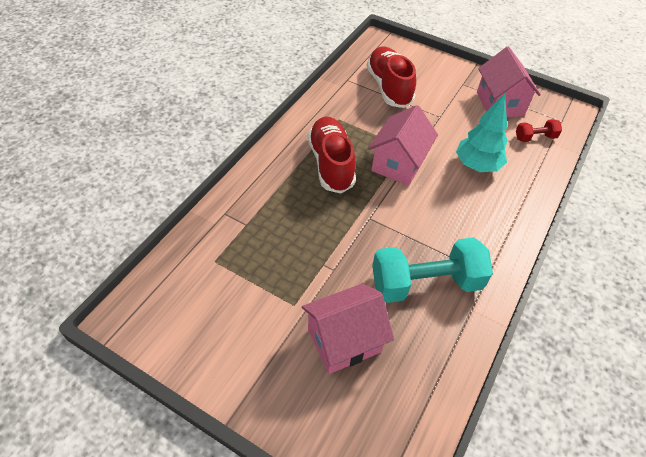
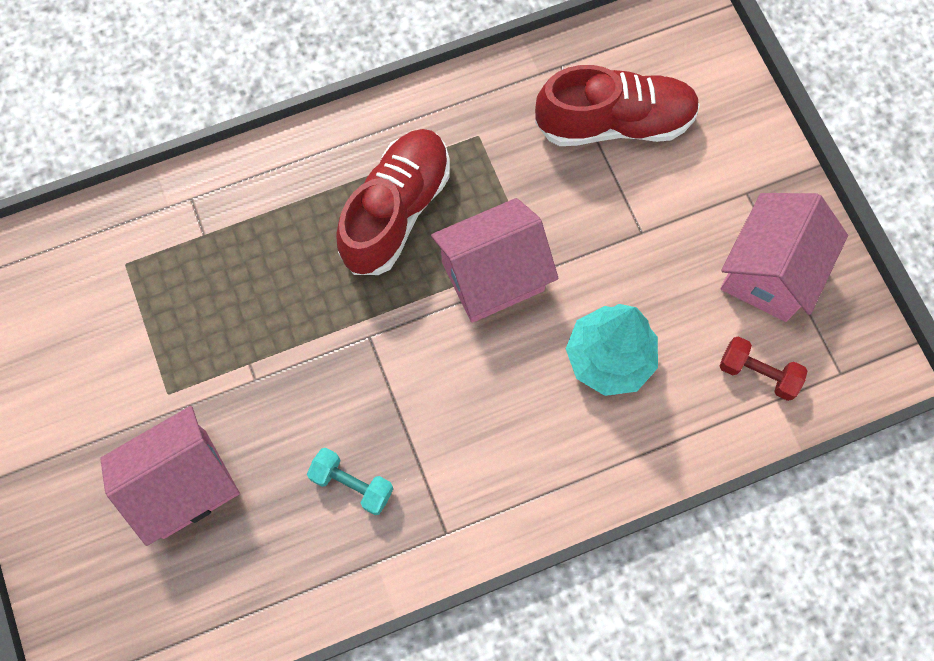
camera: 40 degrees right, 20 degrees up
(344, 340) = (184, 484): pink house -> pink house turned 45 degrees counterclockwise
(389, 87) = (614, 123): red shoe -> red shoe turned 60 degrees clockwise
(426, 283) = (352, 484): turquoise dumbbell -> turquoise dumbbell, size x0.47

